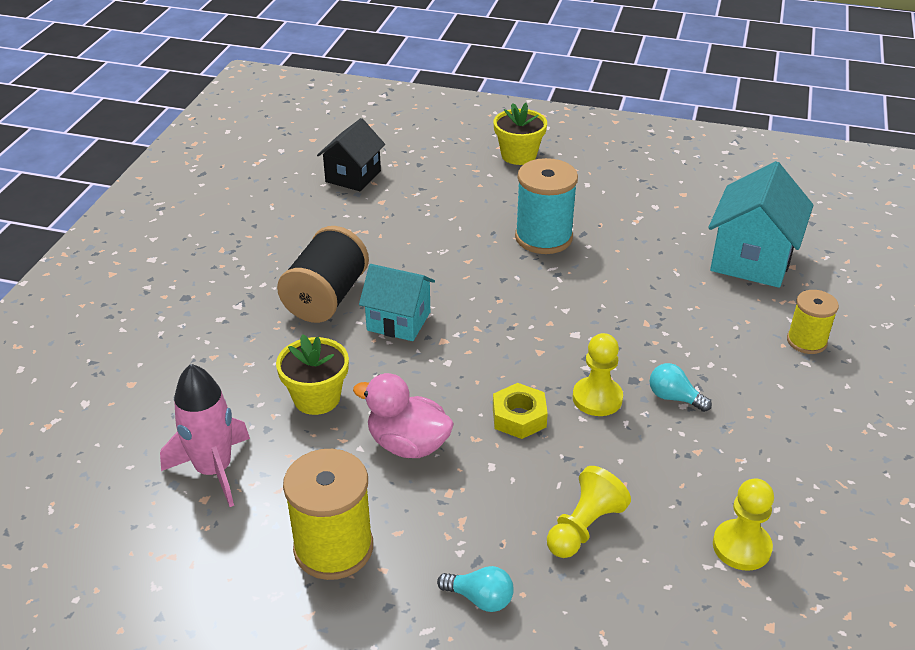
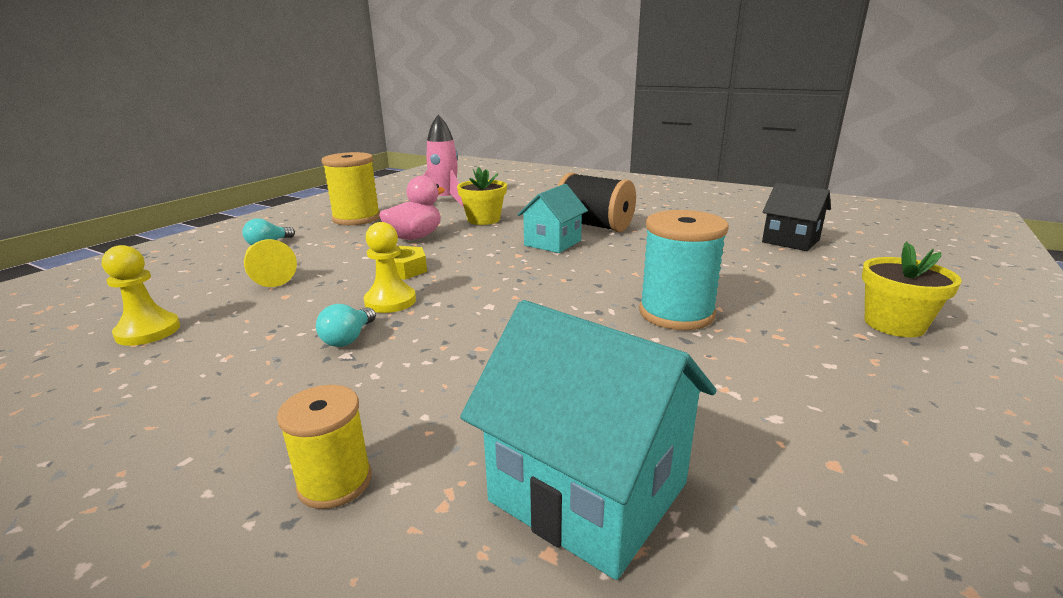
camera: 105 degrees right, 15 degrees down
(674, 398) = (348, 338): turquoise light bulb -> turquoise light bulb turned 150 degrees clockwise

